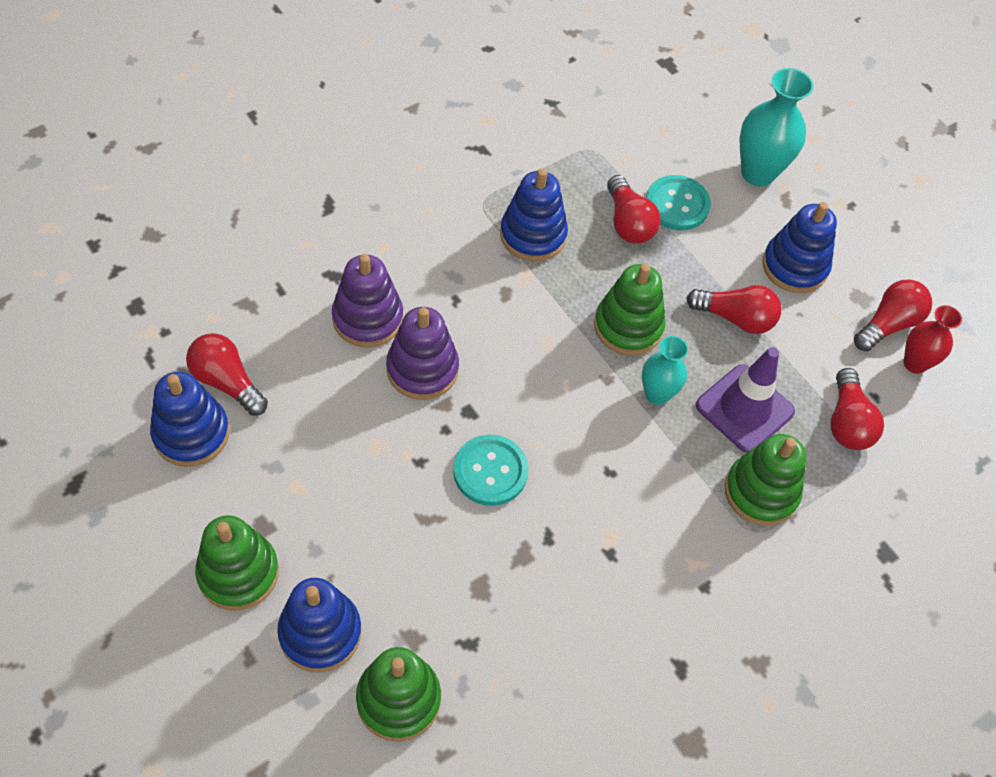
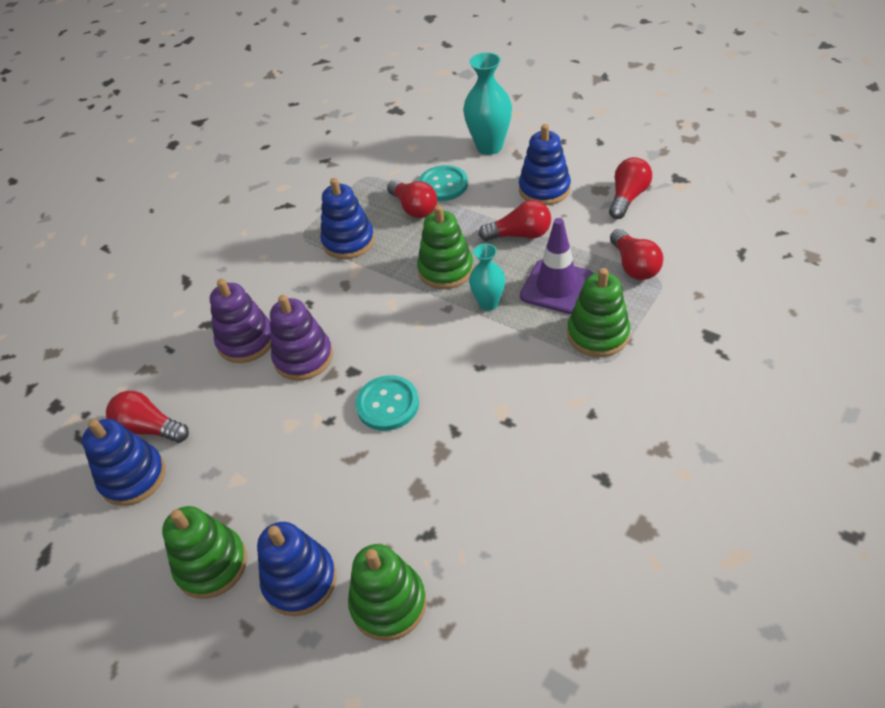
camera: 10 degrees left, 10 degrees down
(915, 363) = (659, 213): red vase -> none

